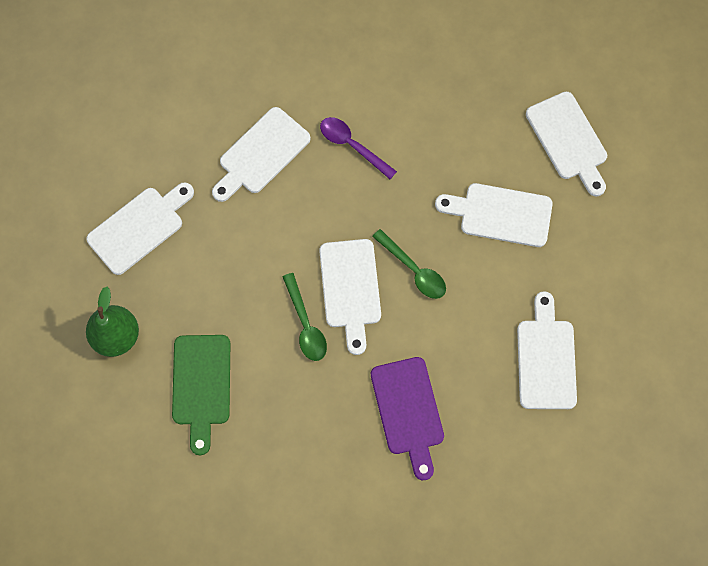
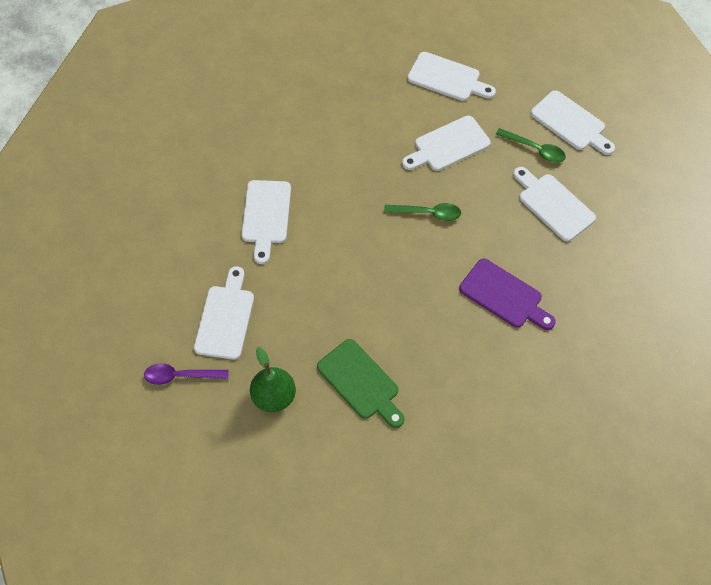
camera: 40 degrees left, 10 degrees down
(305, 325) = (392, 294): green spoon -> green spoon (535, 149)
(350, 289) = (400, 253): white cutting board -> white cutting board (570, 123)
(352, 145) = (320, 170): purple spoon -> purple spoon (180, 376)

